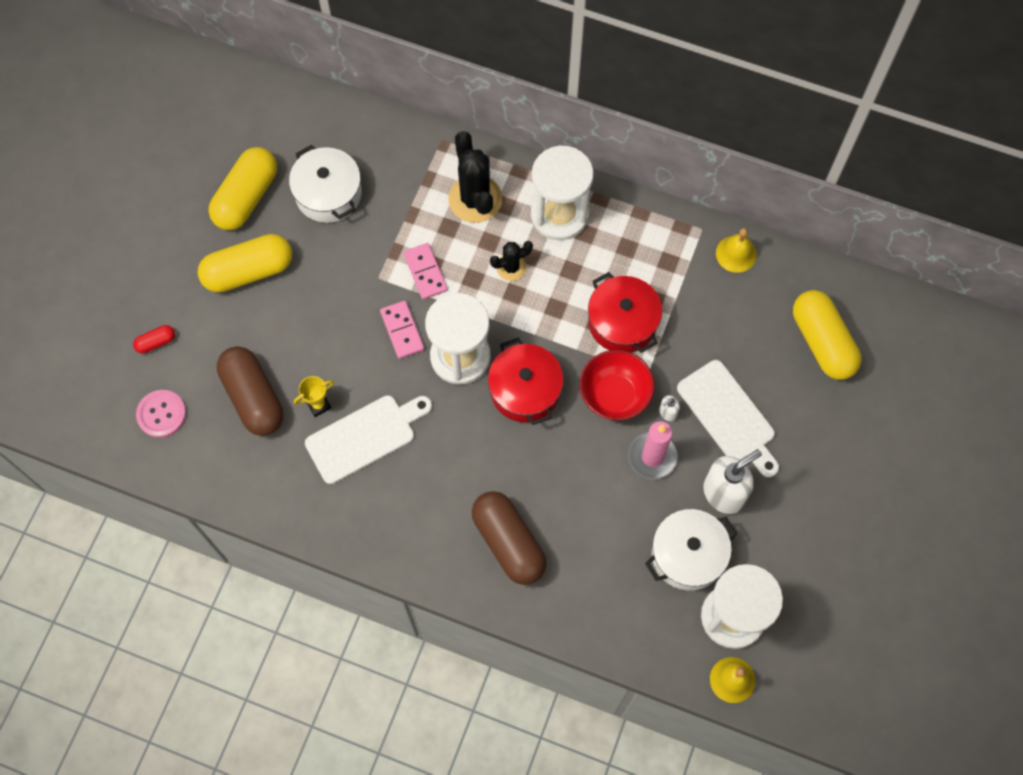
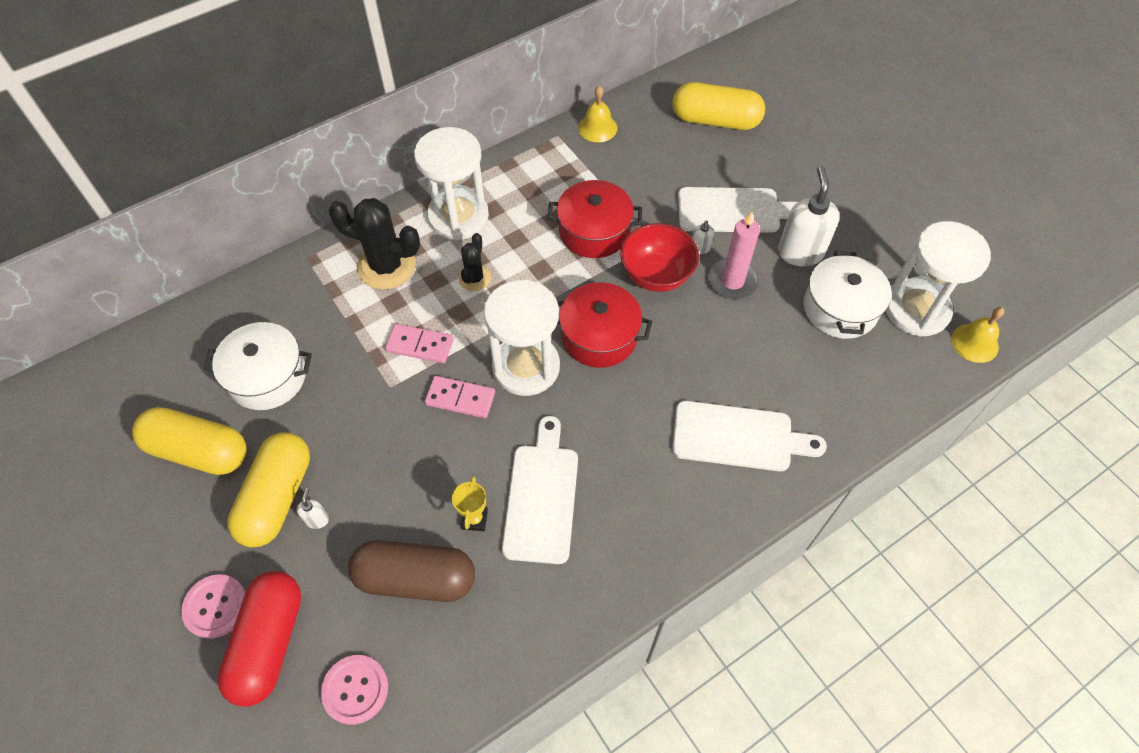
camera: 55 degrees left, 10 degrees down
(156, 294) = (215, 607): none -> pink button
(156, 342) = (269, 642): red capsule -> red capsule, size x2.26
(246, 197) = (198, 451): yellow capsule -> yellow capsule turned 45 degrees counterclockwise
(251, 307) = (317, 519): none -> white soap dispenser
(508, 542) = (738, 437): brown capsule -> white cutting board

